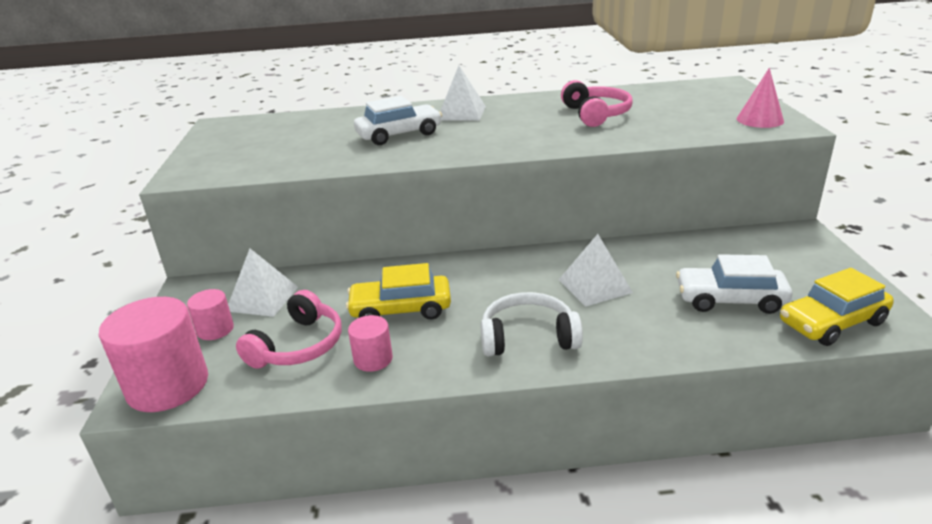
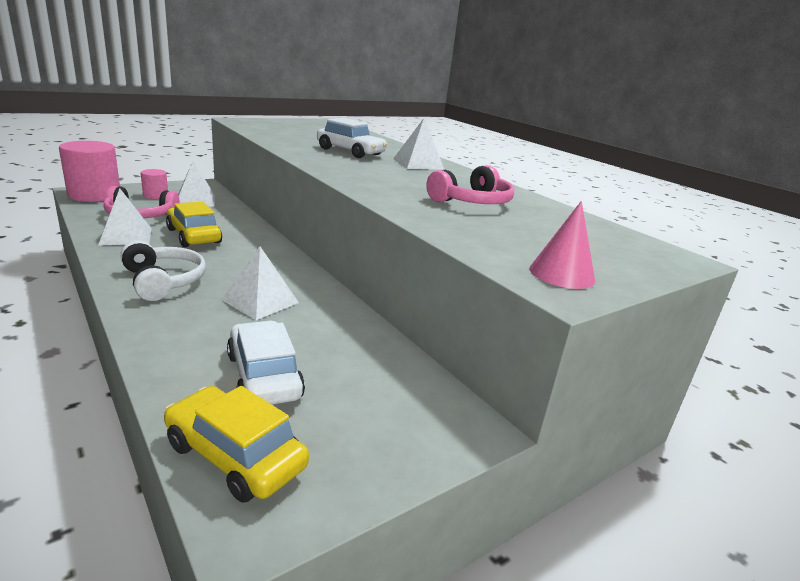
camera: 55 degrees right, 5 degrees down
(373, 359) = (126, 236): pink cylinder -> white pyramid

